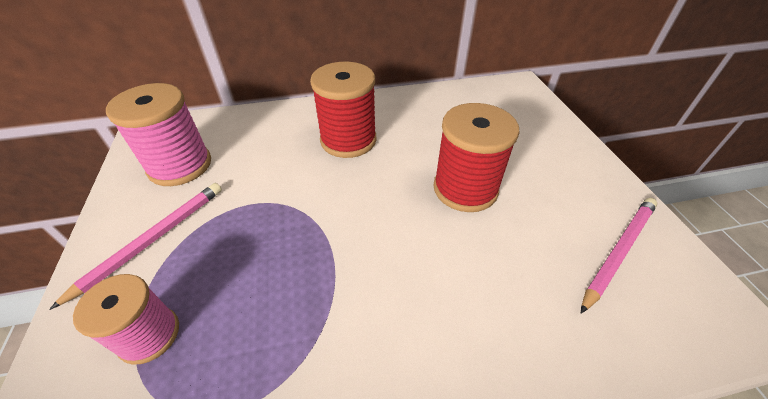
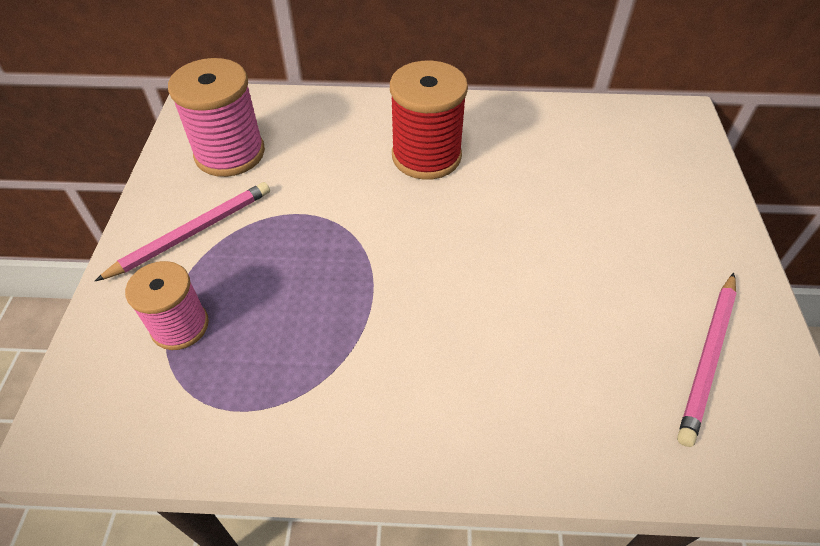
camera: 15 degrees right, 5 degrees up
(465, 189) = (549, 245): red spool -> none
(618, 251) = (707, 357): pink pencil -> pink pencil turned 150 degrees clockwise

